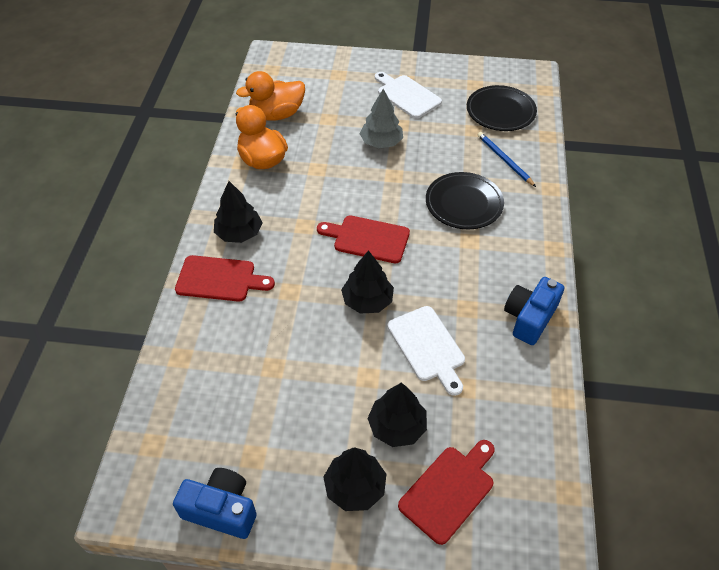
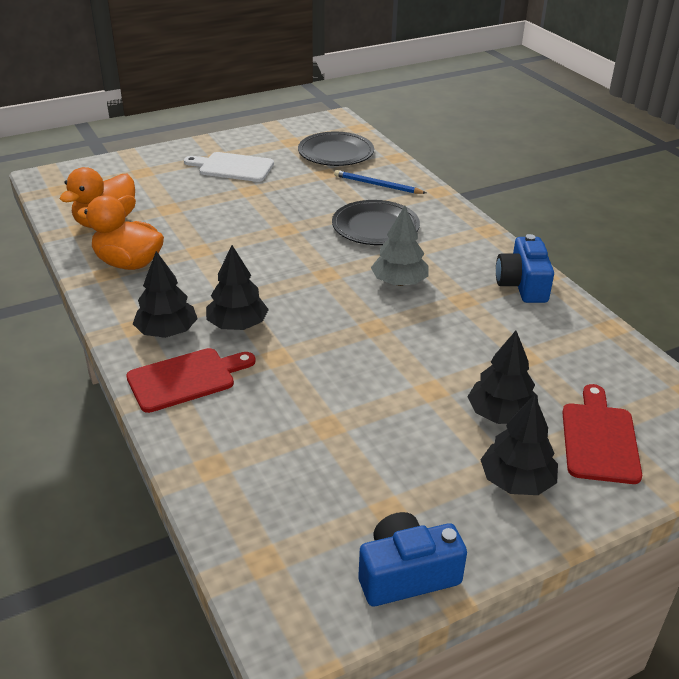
camera: 35 degrees left, 15 degrees down
(367, 239) = (312, 285): red cutting board -> none
(367, 301) = (365, 332): black tree -> black tree (237, 325)
(381, 142) = (245, 209): grey tree -> grey tree (399, 282)
(427, 347) = (460, 342): white cutting board -> none

